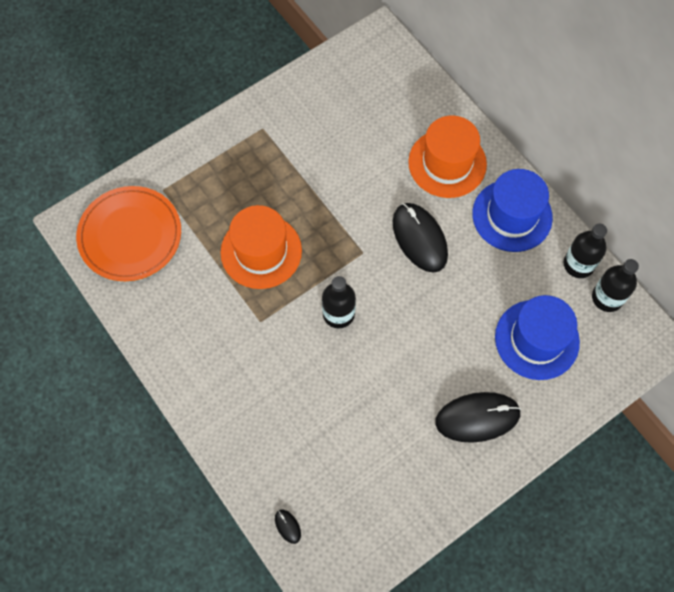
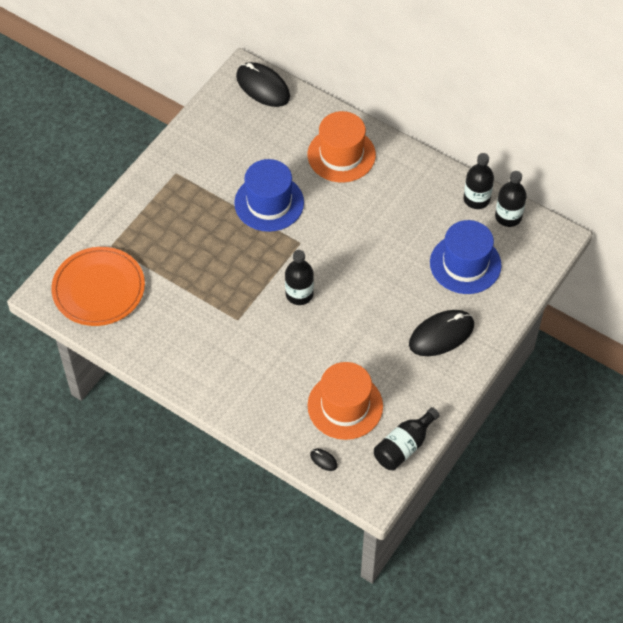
camera: 20 degrees left, 10 degrees down
(261, 251) = (215, 267): orange hat -> orange hat (345, 406)
(383, 542) = (404, 446): none -> black bottle
(419, 238) = (342, 218): black mouse -> black mouse (263, 87)
(512, 215) = (409, 179): blue hat -> blue hat (269, 203)

